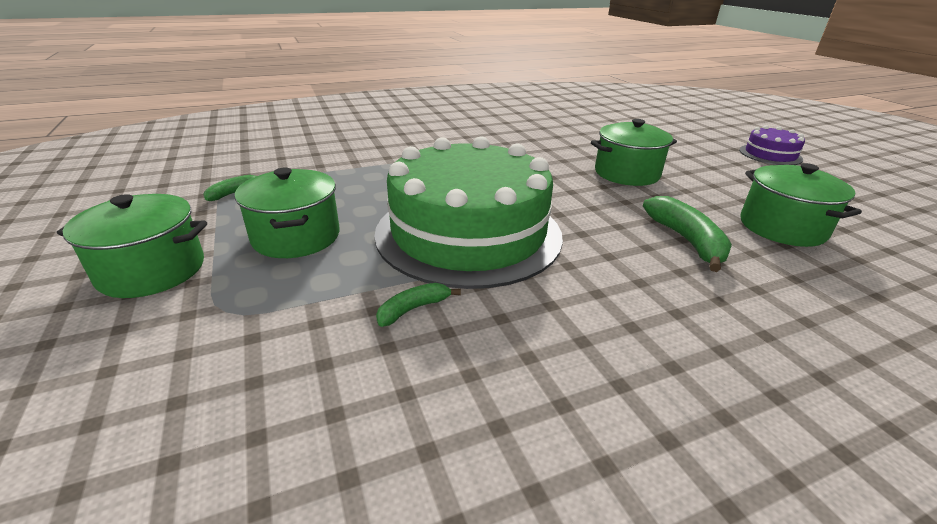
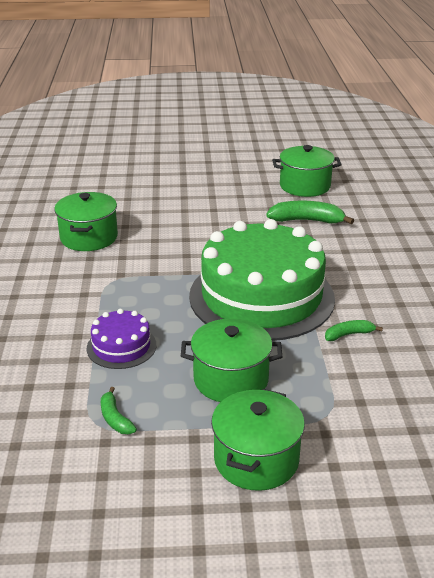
camera: 70 degrees left, 0 degrees up
(413, 309) = (348, 334): green banana -> green banana turned 90 degrees clockwise
(627, 173) = (199, 207): green pot -> green pot (89, 237)
(770, 154) = (201, 144): purple cake -> purple cake (121, 346)

